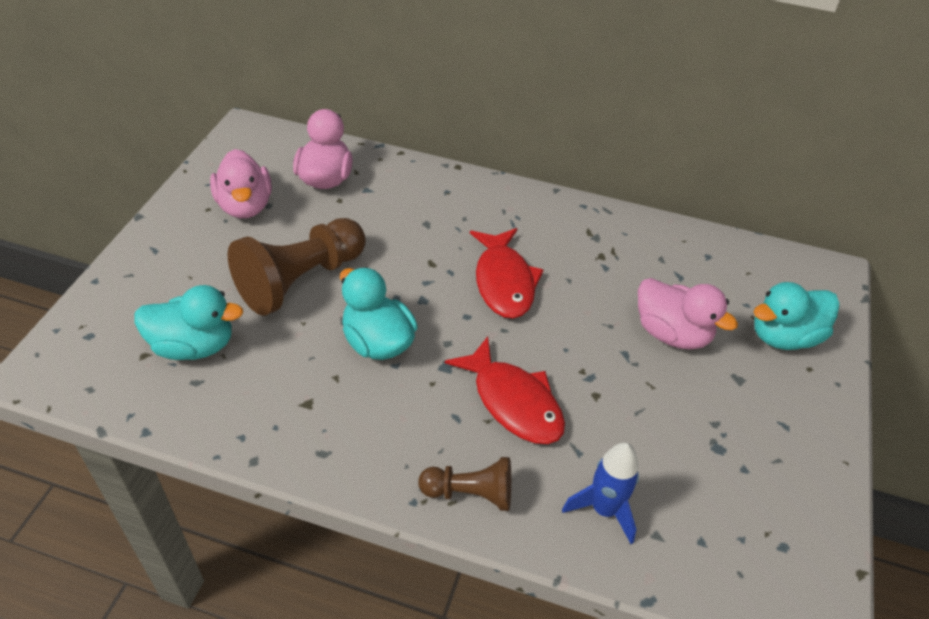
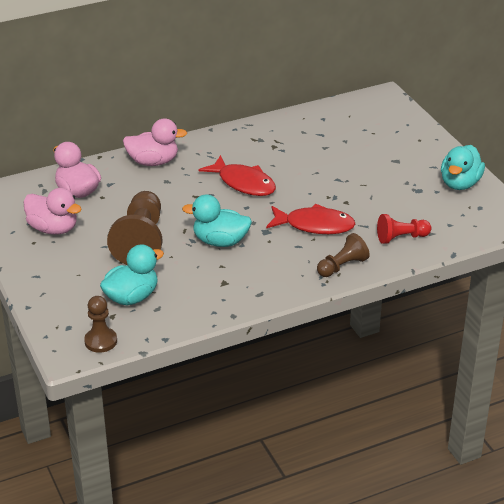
camera: 40 degrees left, 10 degrees down
(87, 380) = (101, 341): none -> brown pawn
(604, 509) = (401, 238): blue rocket -> red pawn
(672, 333) = (347, 159): pink duck -> pink duck (153, 162)
(784, 336) = (395, 133): turquoise duck -> turquoise duck (460, 183)

